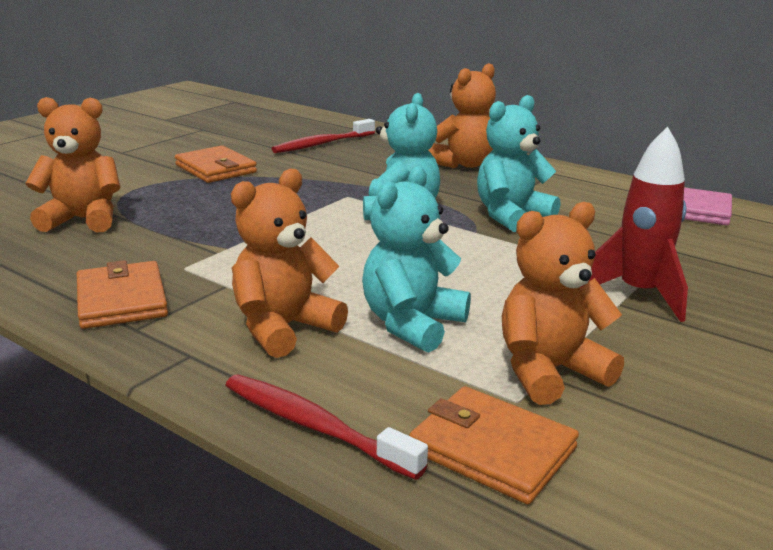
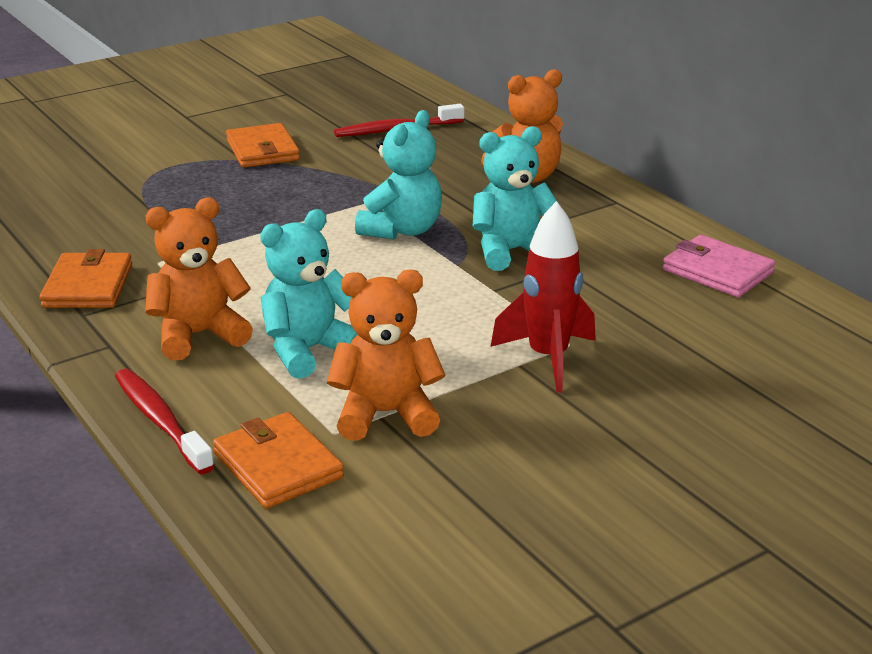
camera: 20 degrees right, 5 degrees up
(83, 220) = (104, 197): orange teddy bear -> none

